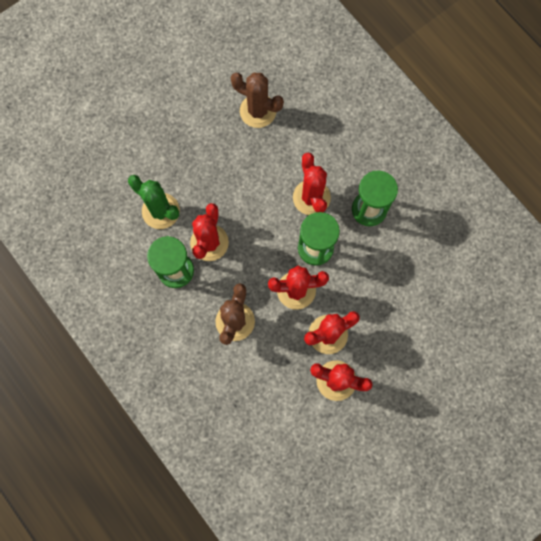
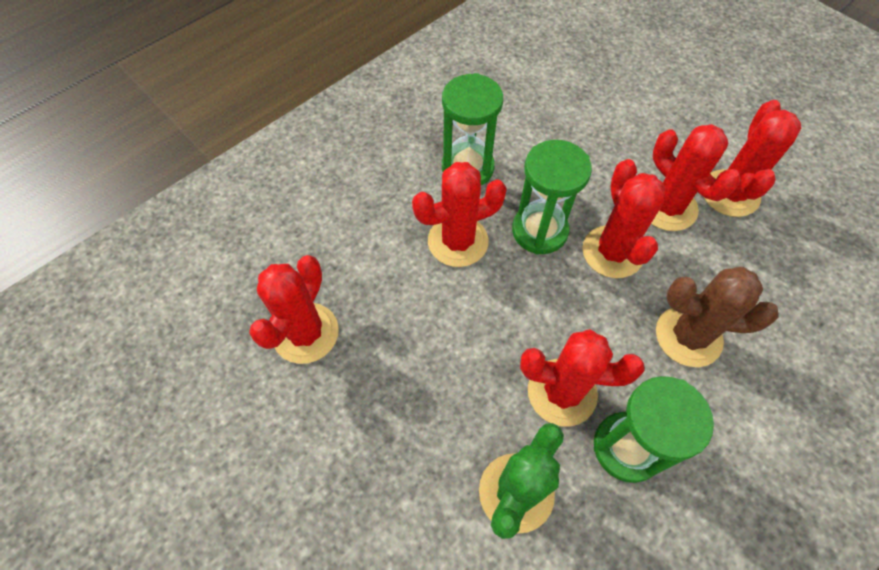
camera: 95 degrees left, 15 degrees down
(258, 111) = (305, 333): brown cactus -> red cactus

